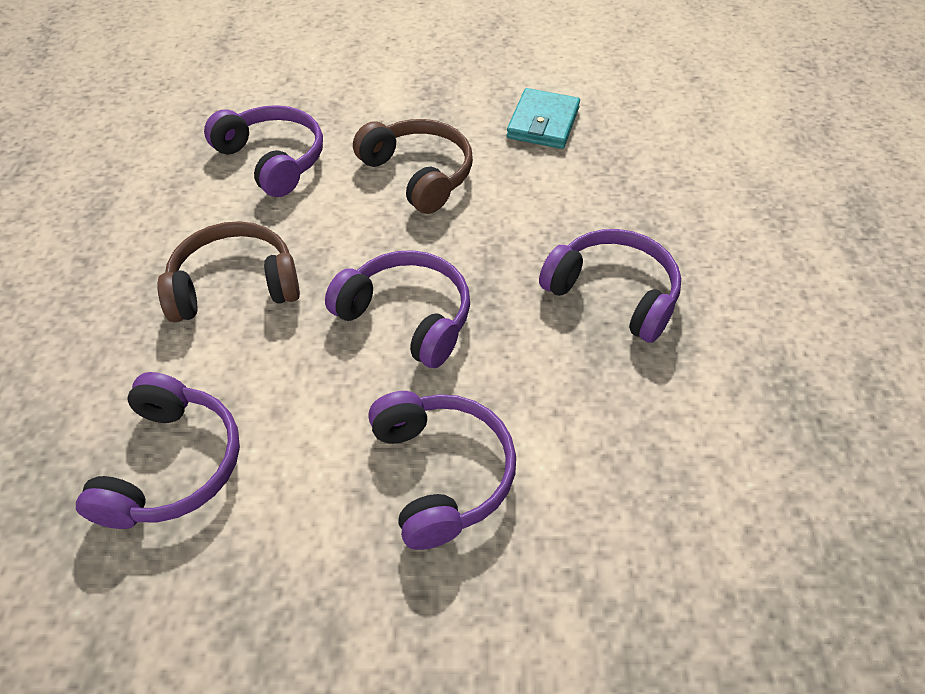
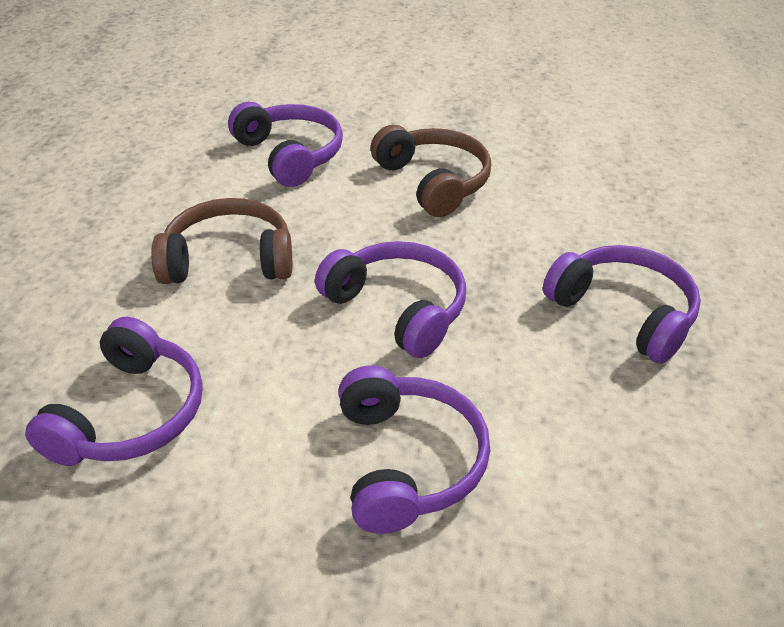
camera: 10 degrees right, 10 degrees down
(543, 123) = (571, 149): turquoise wallet -> none

